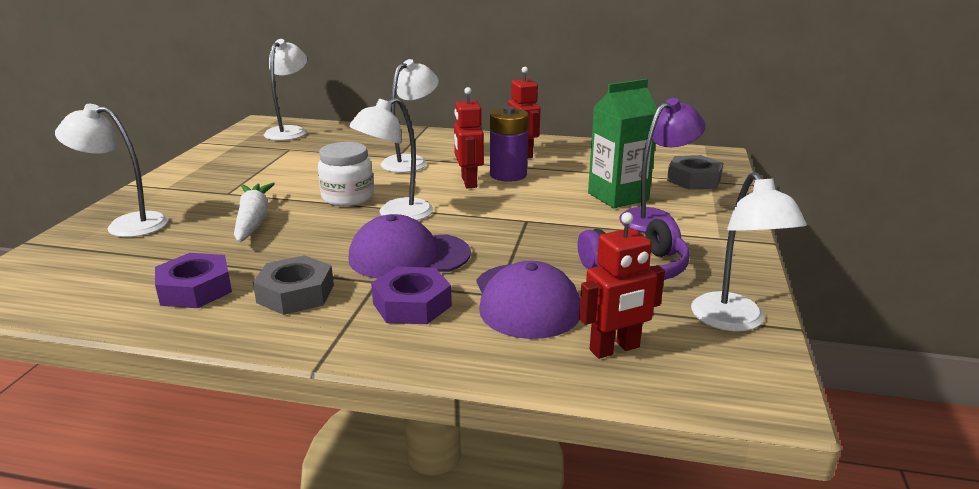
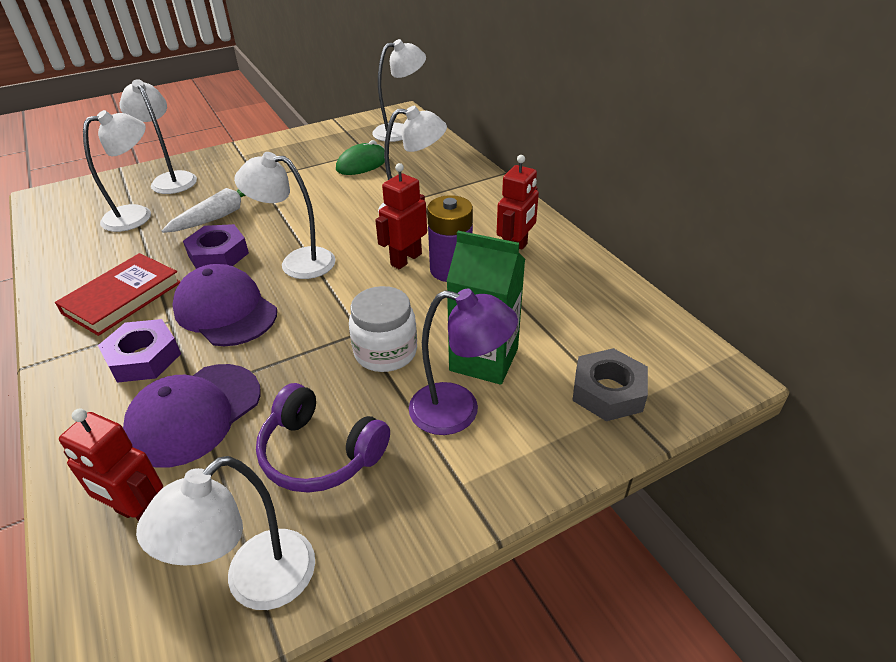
camera: 50 degrees right, 15 degrees up
(156, 255) = (137, 215): none -> white lamp
(195, 289) = (100, 257): purple nut -> purple nut (218, 254)
(295, 294) = (122, 298): grey nut -> red book
(305, 155) = (362, 164): none -> green mouse
(347, 197) = (305, 225): white jar -> white jar (385, 352)

